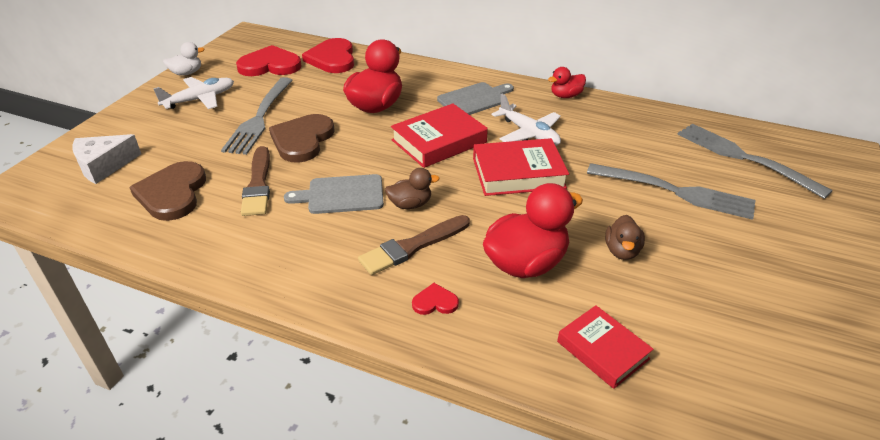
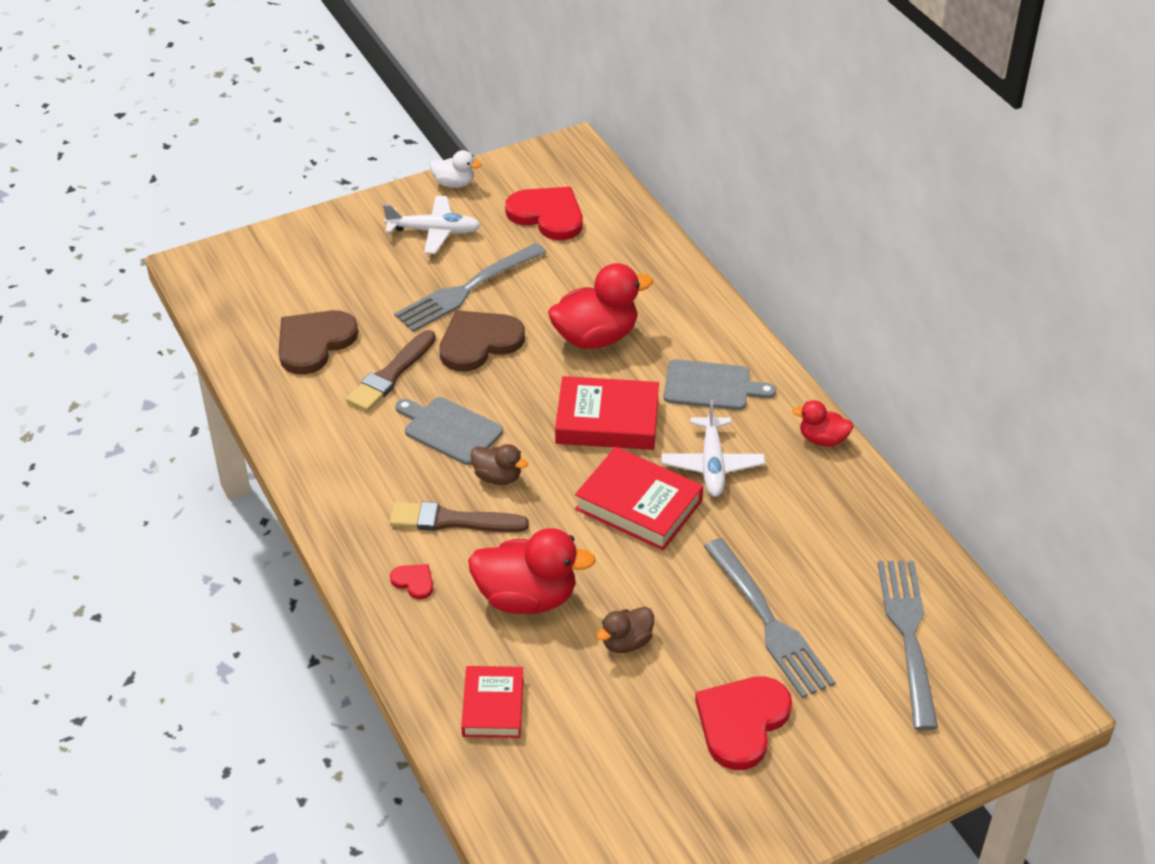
camera: 40 degrees right, 5 degrees up
(104, 166) = (285, 276): white cheese -> none
(332, 59) = (623, 239): red heart -> red heart (742, 722)

